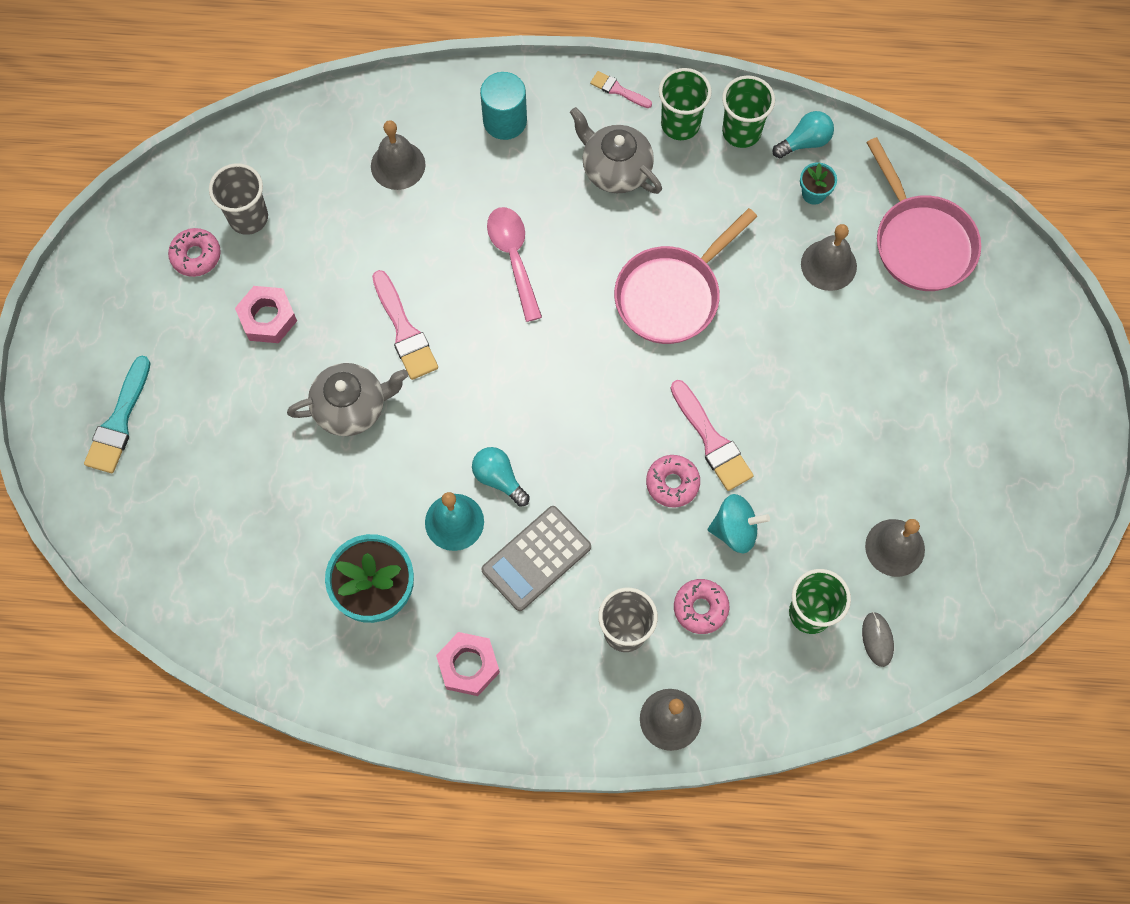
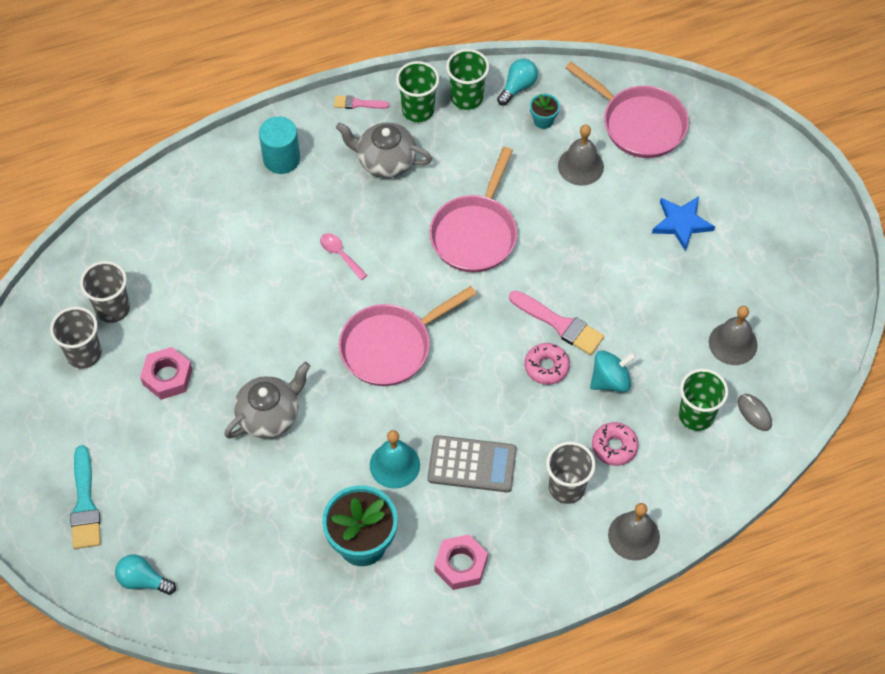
camera: 25 degrees left, 10 degrees down
(196, 256) = (84, 354): pink donut -> grey cup
(398, 165) = (213, 223): grey bell -> none
(404, 331) = (282, 342): pink brush -> none
(499, 479) = (413, 419): turquoise light bulb -> turquoise light bulb (143, 580)
(513, 257) = (340, 254): pink spoon -> pink spoon, size x0.61
(516, 386) = (391, 346): none -> pink pan
(536, 558) = (472, 464): grey calculator -> grey calculator turned 105 degrees counterclockwise
(909, 381) = (681, 223): none -> blue star

